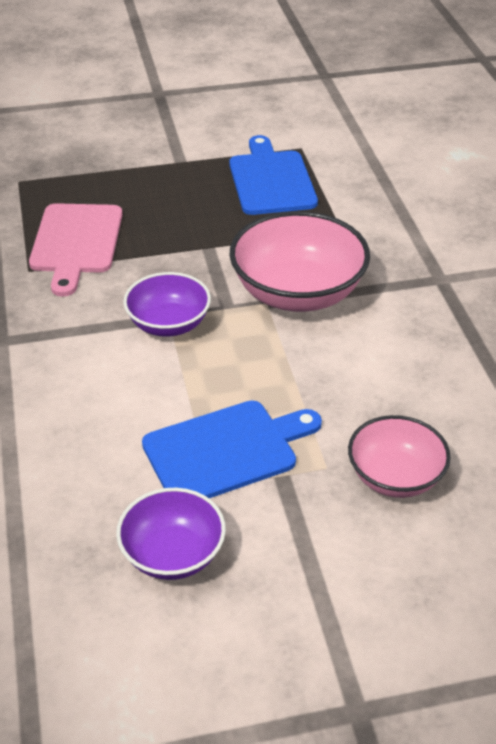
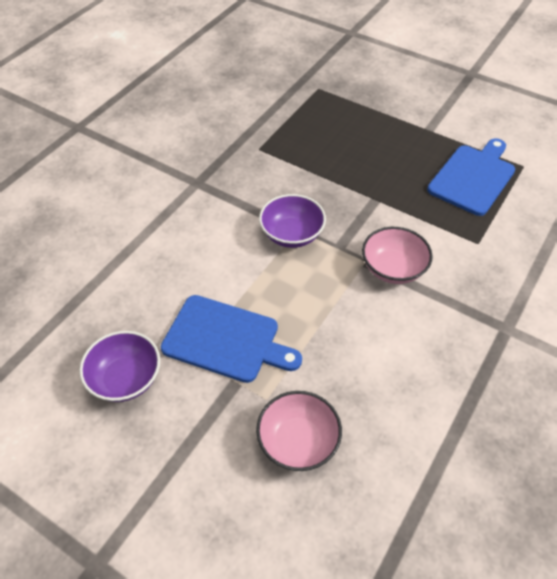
camera: 45 degrees right, 10 degrees up
(76, 243) = (303, 147): pink cutting board -> none
(298, 293) = (393, 269): pink bowl -> pink bowl, size x0.61

